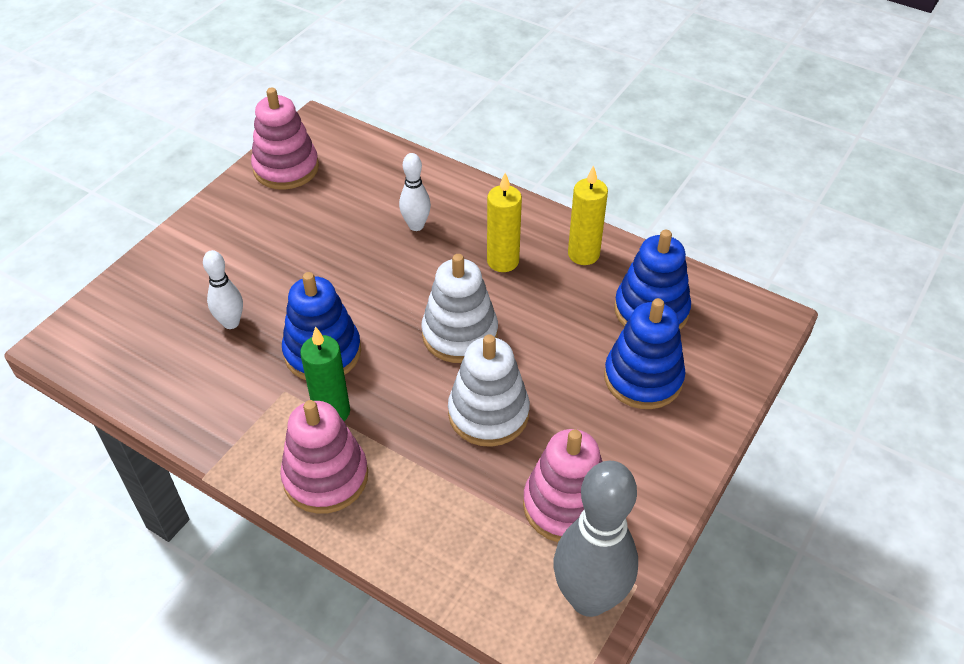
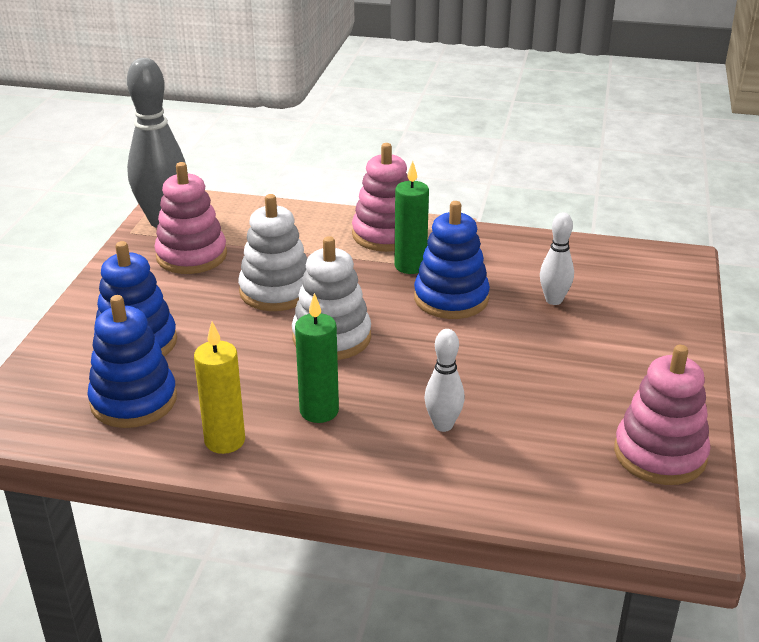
camera: 160 degrees right, 15 degrees down
(503, 261) = (319, 411): yellow candle -> green candle

